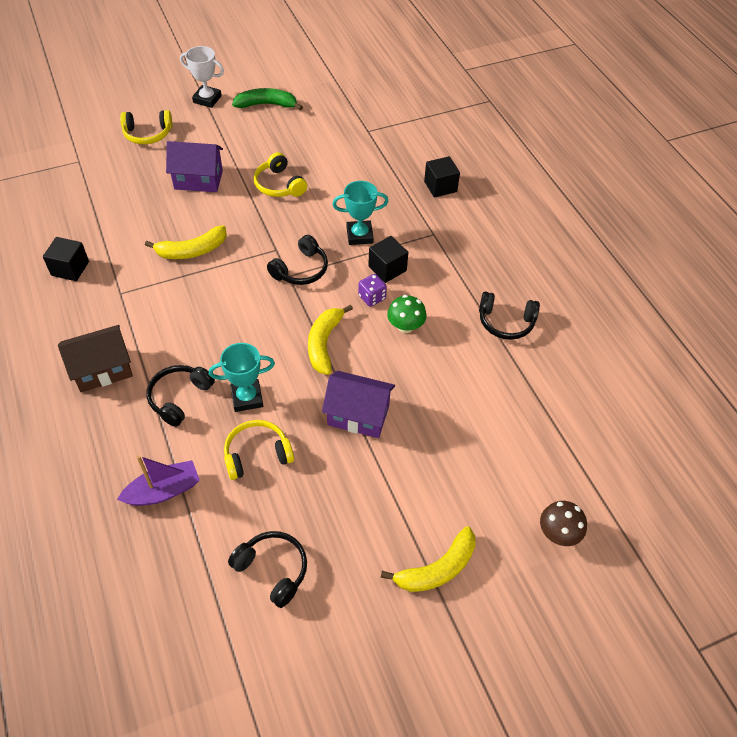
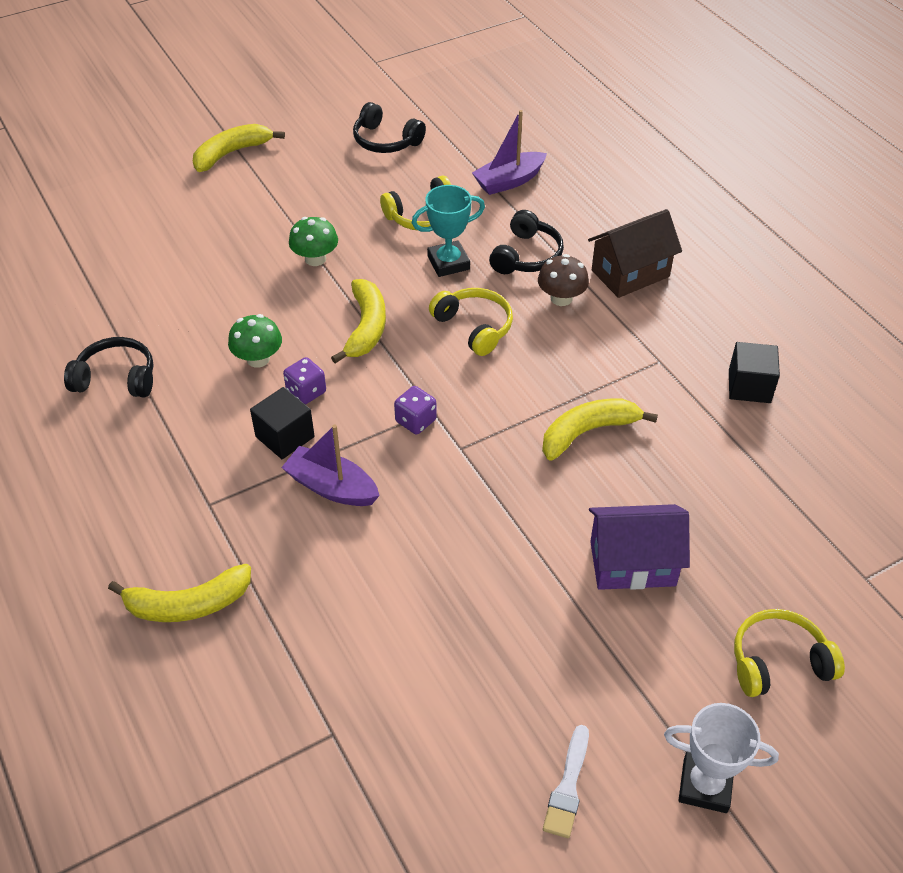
camera: 175 degrees right, 5 degrees down
(266, 105) = (568, 786): green banana -> white brush
(279, 185) = (486, 570): yellow headphones -> yellow headphones (474, 327)
(301, 269) = (415, 421): black headphones -> purple dice
(358, 415) = (315, 259): purple house -> green mushroom
(359, 235) = (331, 487): turquoise trophy -> purple boat
(440, 186) = (188, 604): black cube -> yellow banana
(558, 533) = (107, 185): brown mushroom -> brown mushroom (561, 298)

